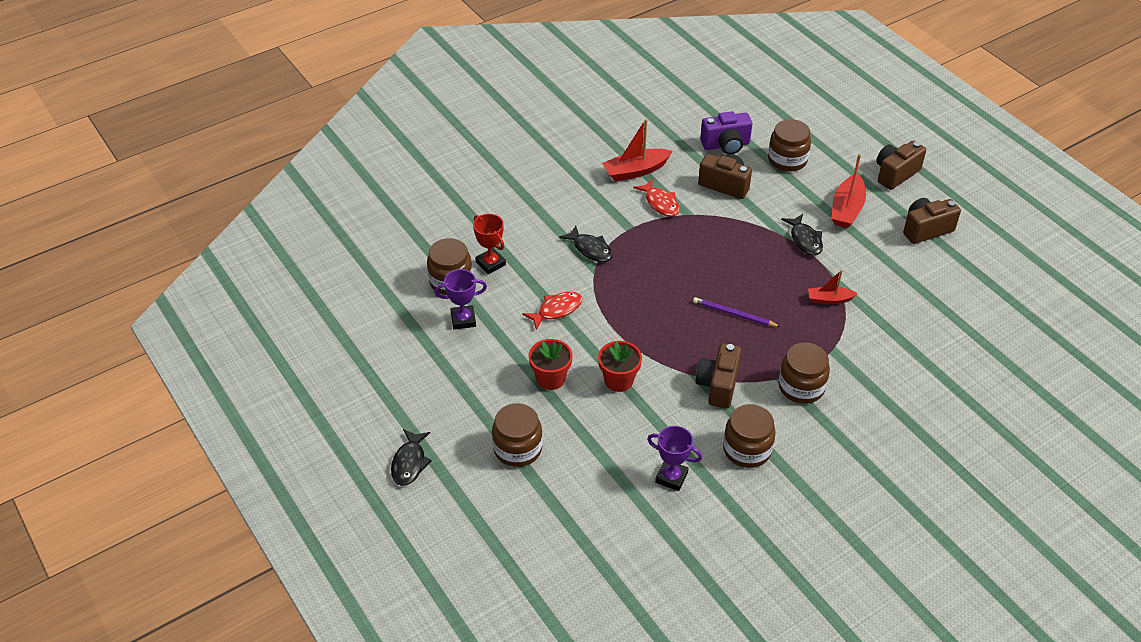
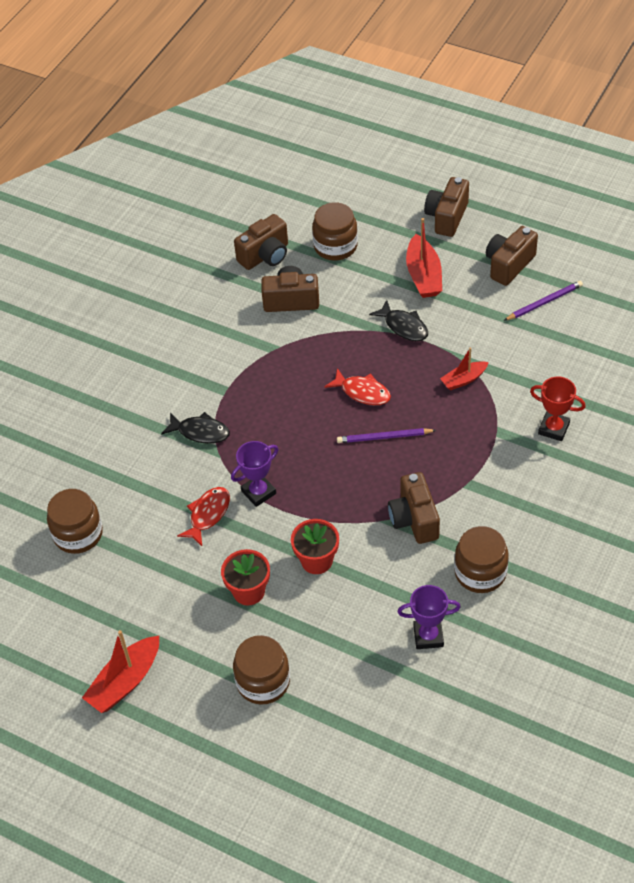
camera: 25 degrees left, 5 degrees up
(409, 463) = (164, 752): black fish -> none
(463, 320) = (119, 571): purple trophy -> purple trophy (258, 492)
(490, 263) = (107, 495): red trophy -> red trophy (553, 428)
(636, 171) = (192, 324): red boat -> red boat (125, 681)
(660, 203) = (239, 349): red fish -> red fish (362, 392)
(726, 145) = (265, 255): purple camera -> brown camera
(801, 387) = (491, 483): brown jar -> none
(938, 270) = (544, 302): none -> purple pencil

